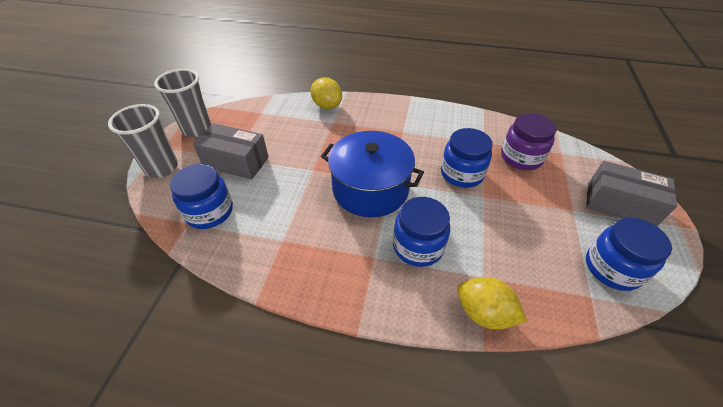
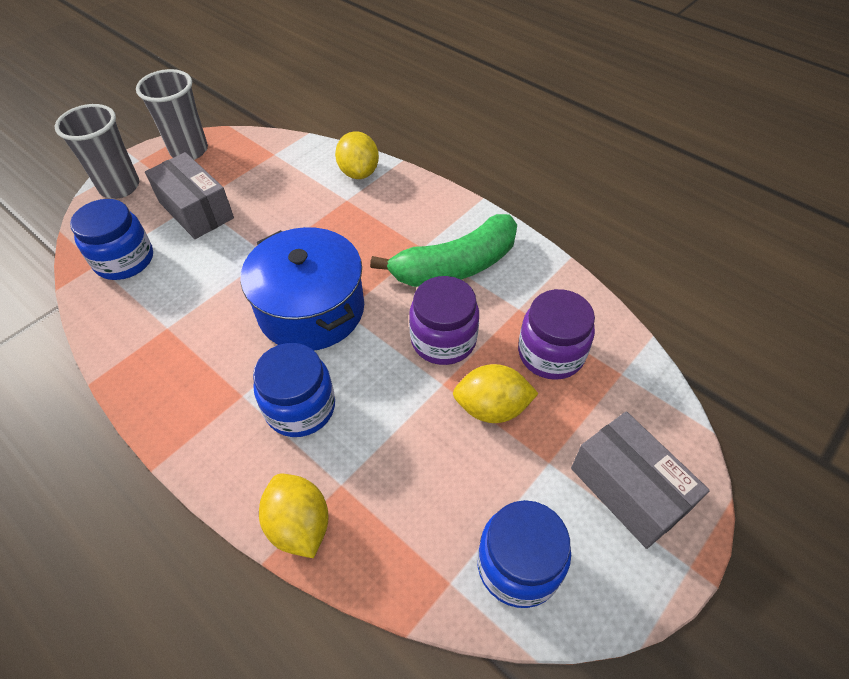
camera: 30 degrees right, 5 degrees up
(430, 134) = (455, 266): none -> green banana
(461, 174) = (443, 340): blue jar -> purple jar
(520, 196) = (492, 408): none -> yellow lemon

